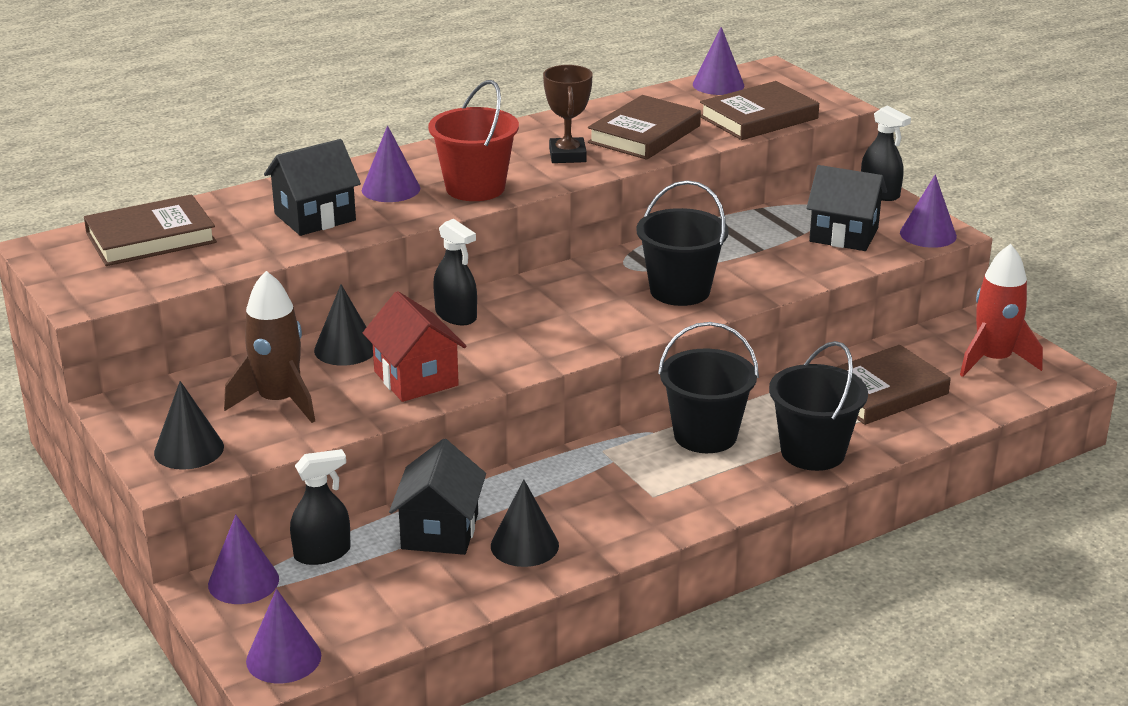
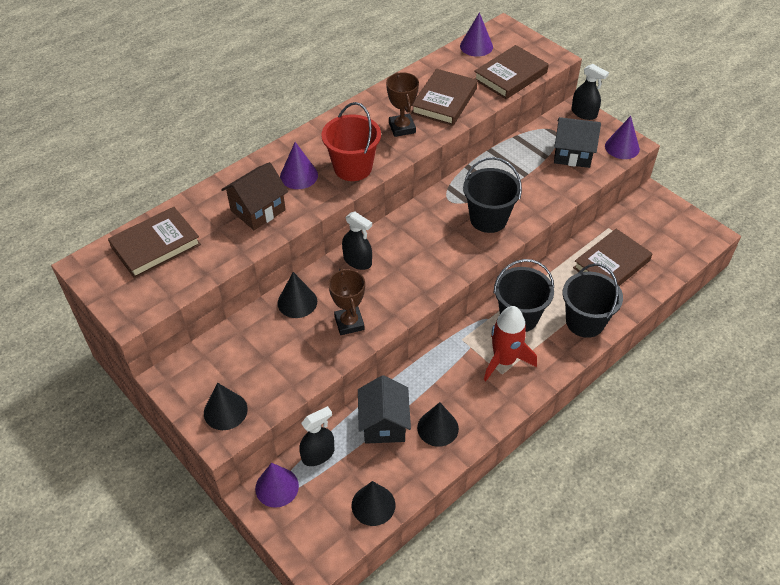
camera: 10 degrees left, 20 degrees up
(278, 401) = (269, 357): brown rocket -> none
(283, 658) = (320, 548): purple cone -> none
(315, 217) = (258, 210): black house -> brown house
(387, 620) = (373, 505): none -> black cone
(416, 378) = (349, 323): red house -> brown trophy
(993, 360) = (668, 228): red rocket -> red rocket (504, 360)

